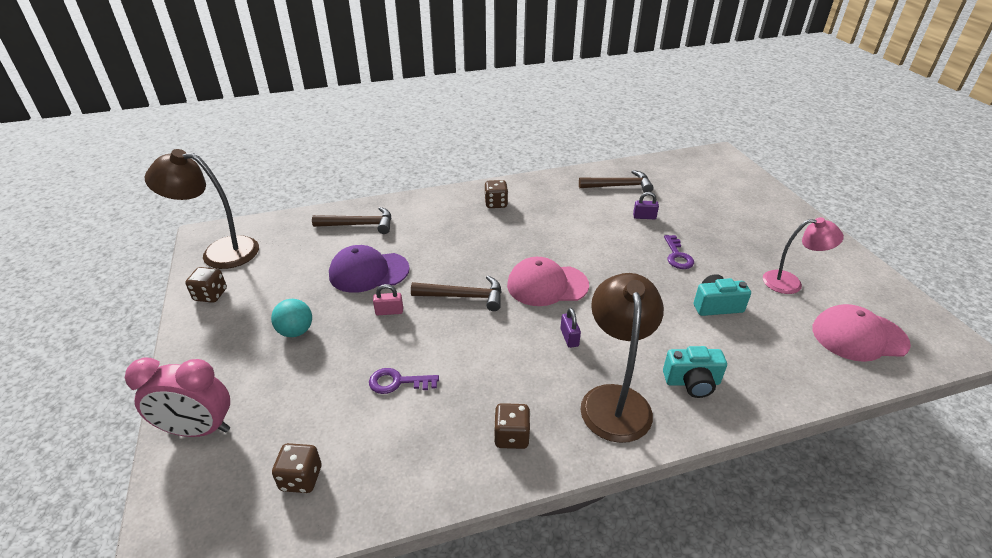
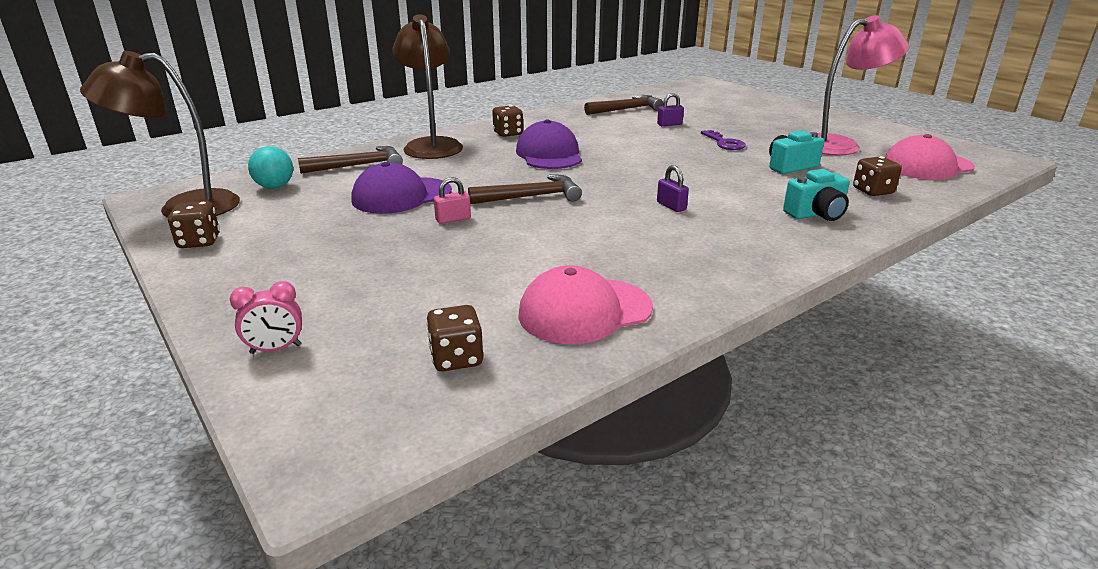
camera: 20 degrees left, 10 degrees down
(198, 430) = (276, 349): pink clock -> pink clock, size x0.53
(296, 331) = (346, 251): turquoise ball -> turquoise ball (275, 187)
(398, 382) = (511, 266): purple key -> none
(511, 436) = (676, 279): brown dice -> brown dice (873, 191)
(512, 240) = (549, 154): none -> purple cap
(547, 285) = (614, 177): pink cap -> pink cap (584, 311)
(614, 400) = (756, 237): brown lamp -> brown lamp (431, 145)
(790, 283) = (840, 145): pink lamp -> pink lamp, size x1.54

